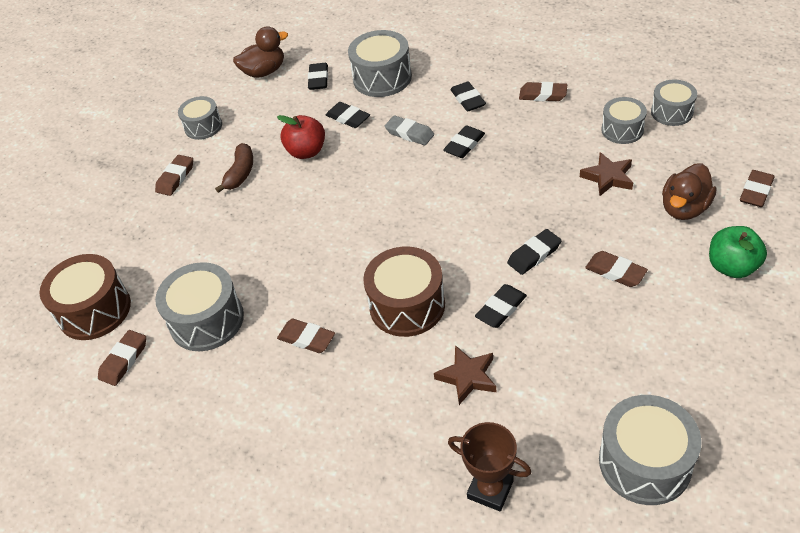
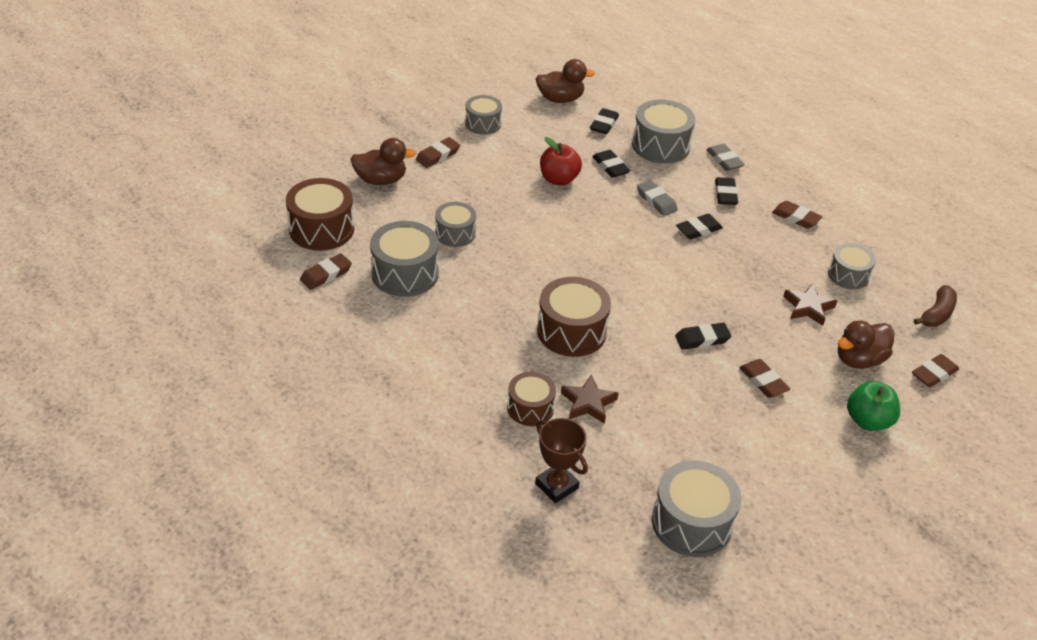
camera: 15 degrees right, 5 degrees down
(131, 229) = (381, 180): none -> brown duck
(240, 173) = (493, 174): brown banana -> brown banana (936, 314)
(306, 338) = (476, 320): brown eraser -> none
(414, 411) = (530, 408): none -> brown drum
(447, 67) = (724, 160): none -> grey eraser
(501, 309) = (647, 367): black eraser -> none
(671, 112) = (904, 279): grey drum -> grey drum (455, 233)

